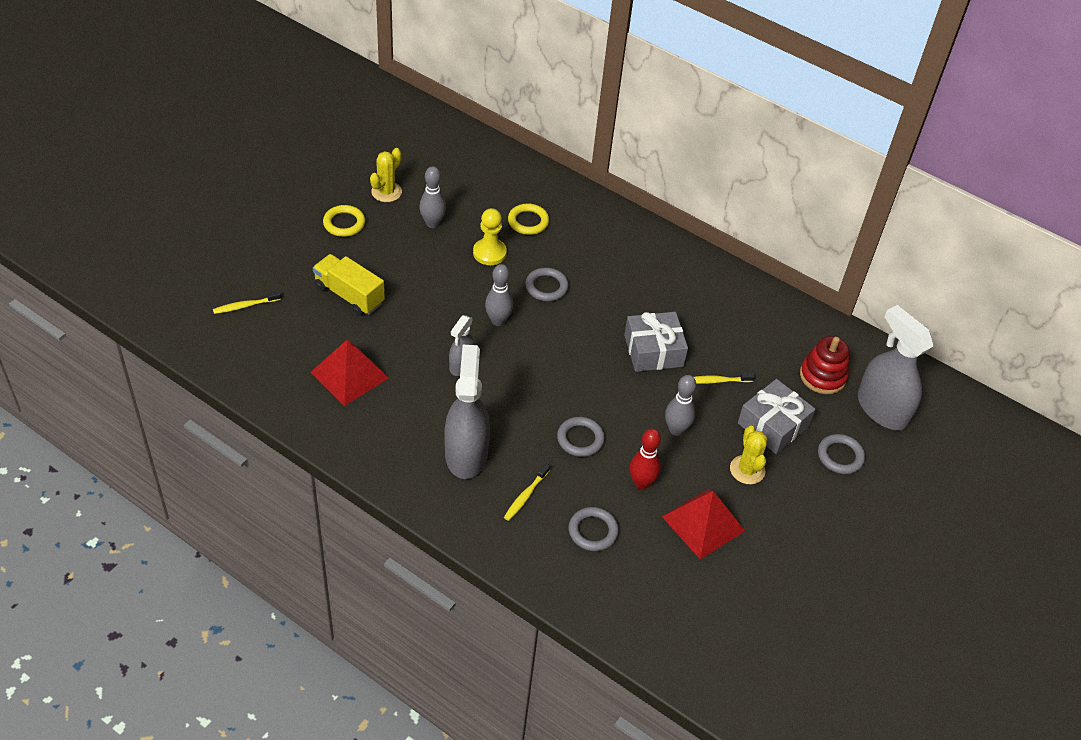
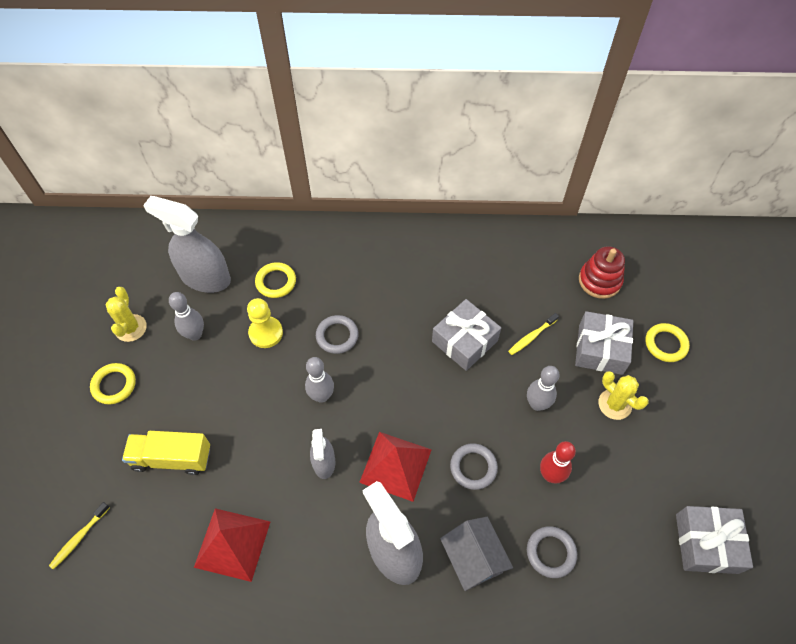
camera: 30 degrees left, 10 degrees up
(525, 496) = (473, 559): yellow toothbrush -> grey house
(703, 523) = (623, 479): red pyramid -> red pyramid (395, 466)
(735, 608) = (706, 543): none -> grey gift
(840, 456) = (665, 344): grey ring -> yellow ring
(882, 409) = (659, 282): grey spray bottle -> grey spray bottle (205, 277)

